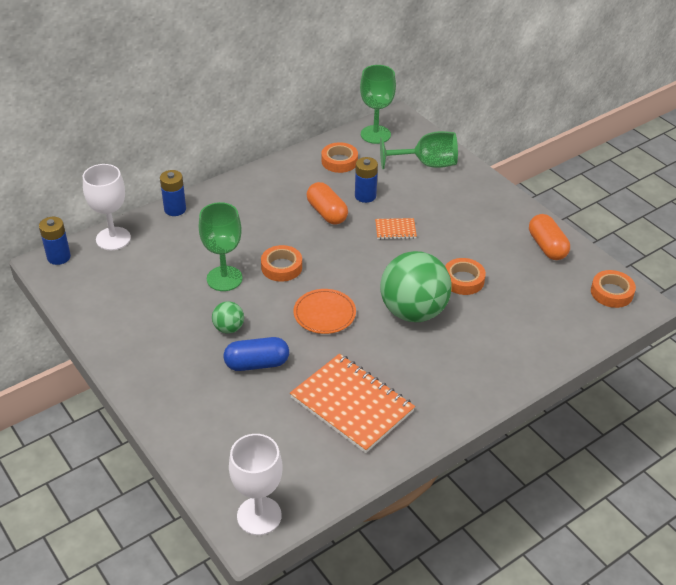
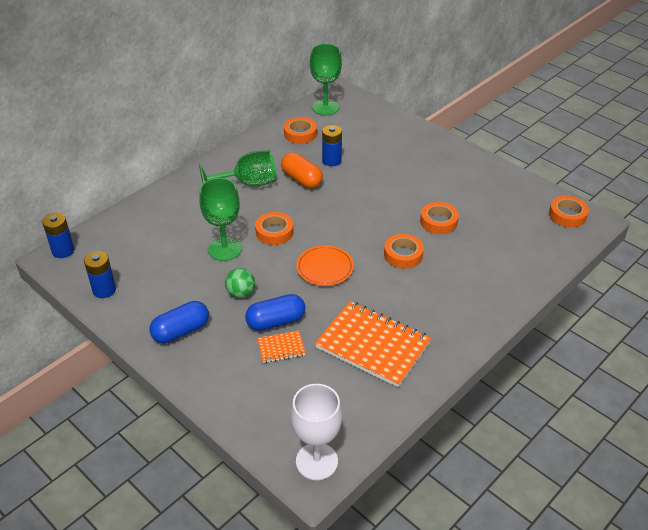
camera: 10 degrees left, 0 degrees up
(113, 238) = (111, 227): white goblet -> none
(156, 359) = (181, 331): none -> blue capsule
(175, 209) = (162, 193): blue battery -> blue battery (104, 290)
(395, 230) = (366, 186): orange notebook -> orange notebook (281, 348)
(413, 311) = (403, 255): green ball -> orange tape
(426, 164) = (377, 127): green goblet -> green goblet (248, 184)
(547, 246) = (501, 183): orange capsule -> none

